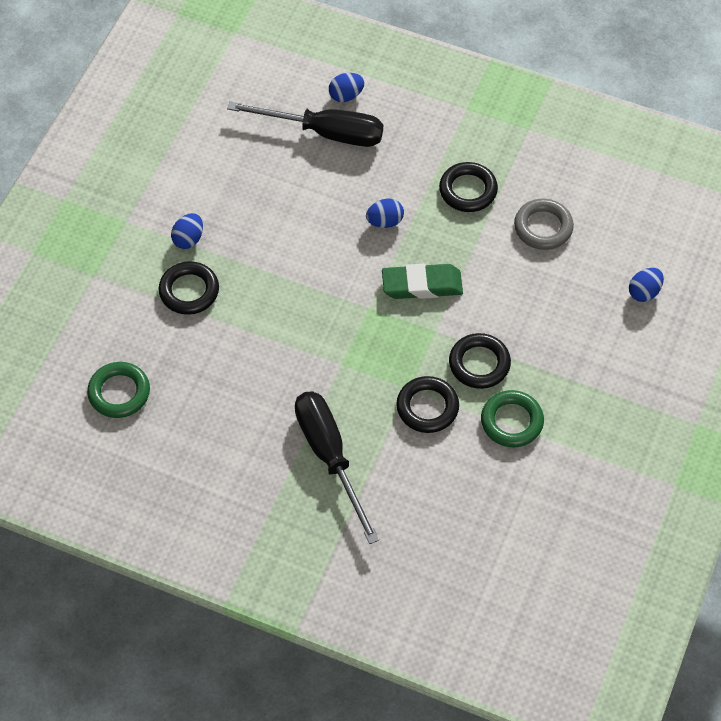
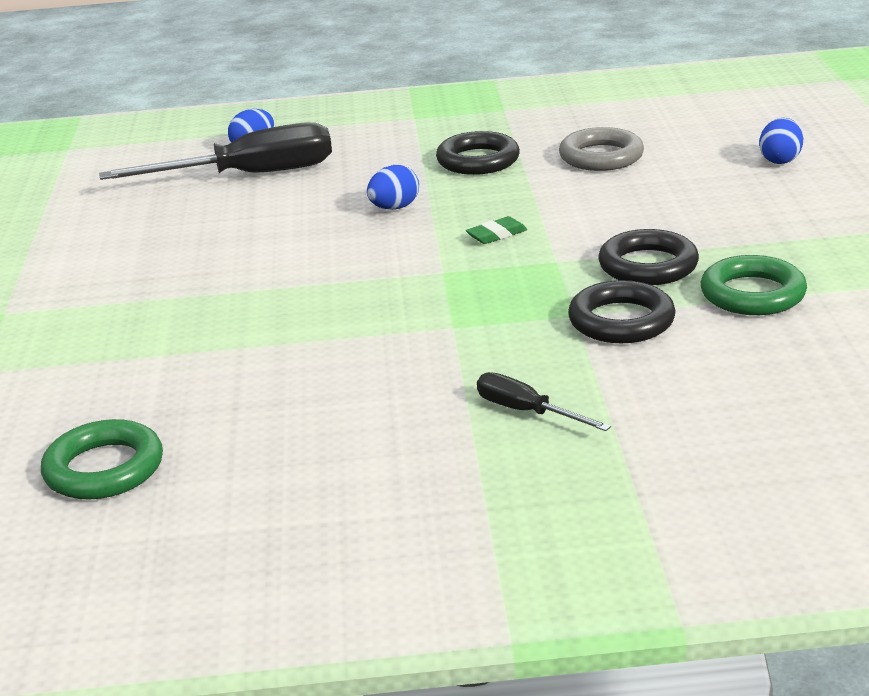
camera: 25 degrees left, 30 degrees down
(188, 239) = (117, 298): blue egg -> none
(189, 291) = (153, 339): black ring -> none
(330, 457) = (527, 412): black screwdriver -> black screwdriver, size x0.48
(422, 285) = (496, 235): green eraser -> green eraser, size x0.49

